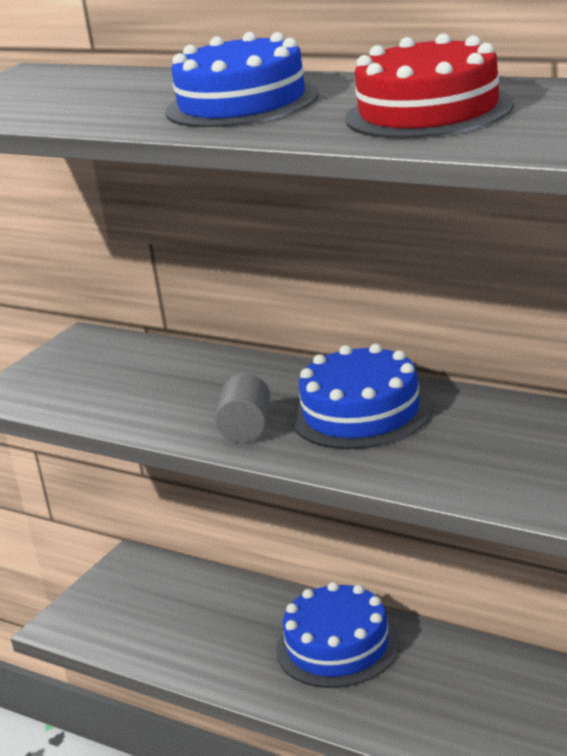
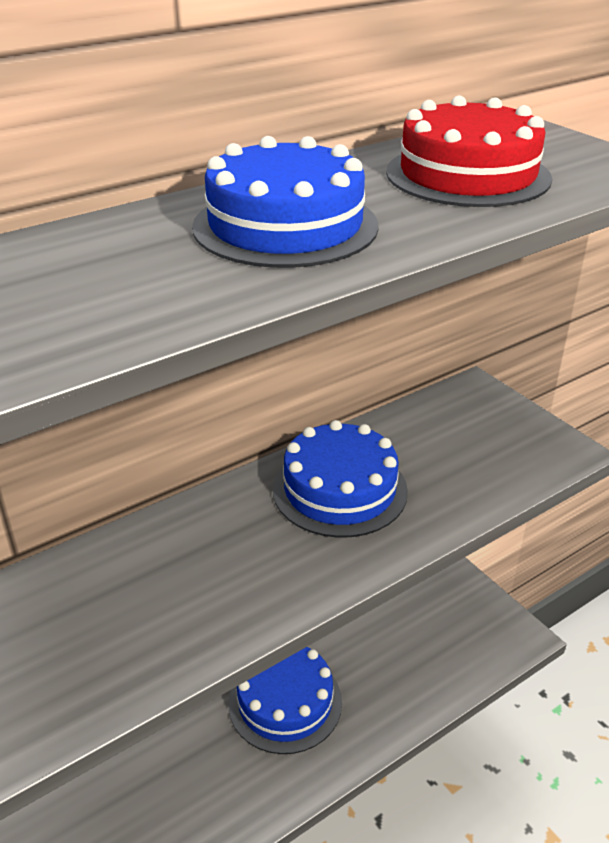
camera: 70 degrees left, 10 degrees up
(246, 429) = (302, 566): grey cylinder -> none

